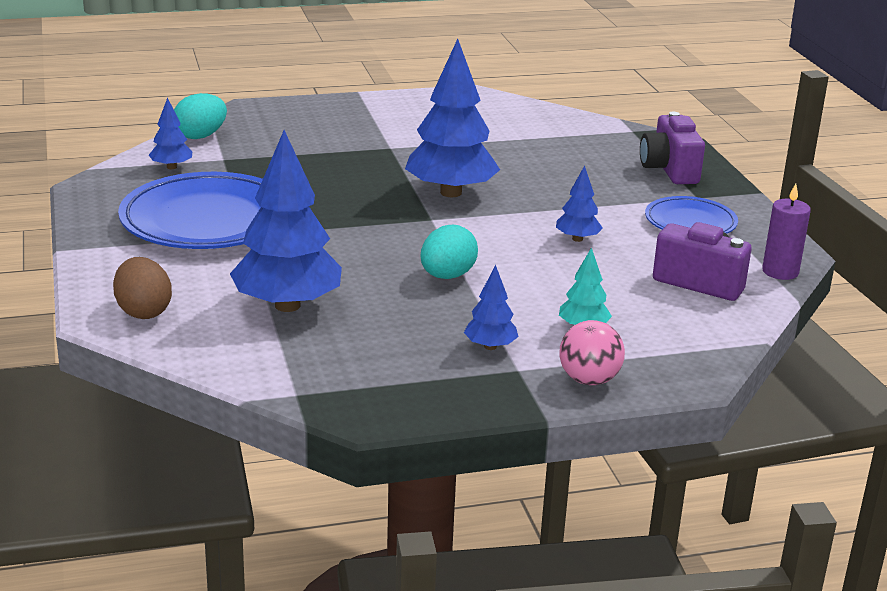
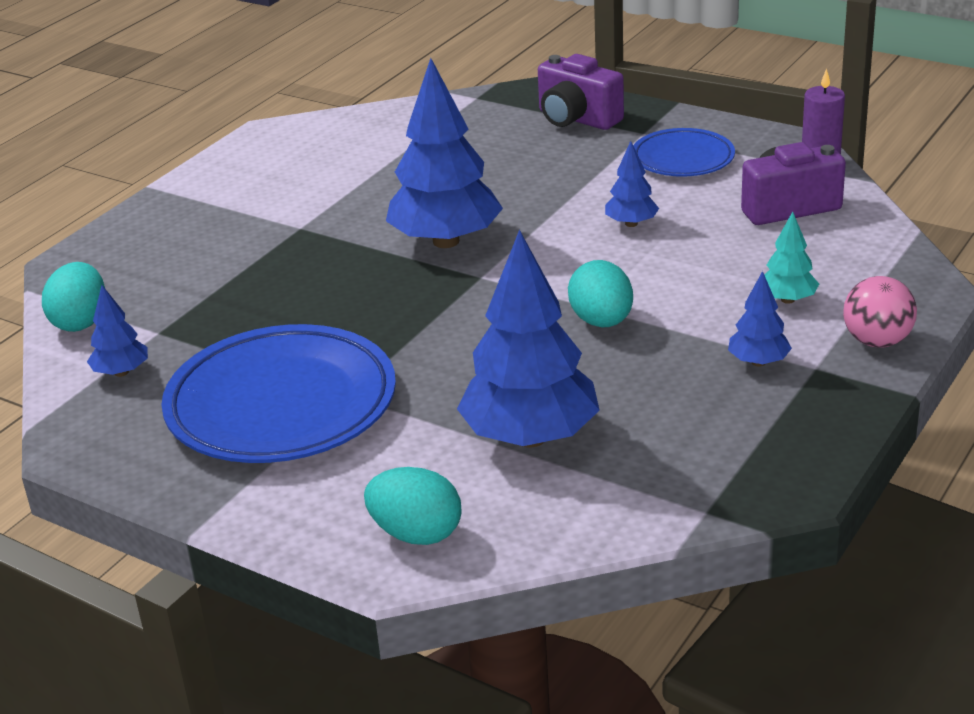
camera: 40 degrees left, 5 degrees up
(143, 311) = (416, 534): brown egg -> turquoise egg

